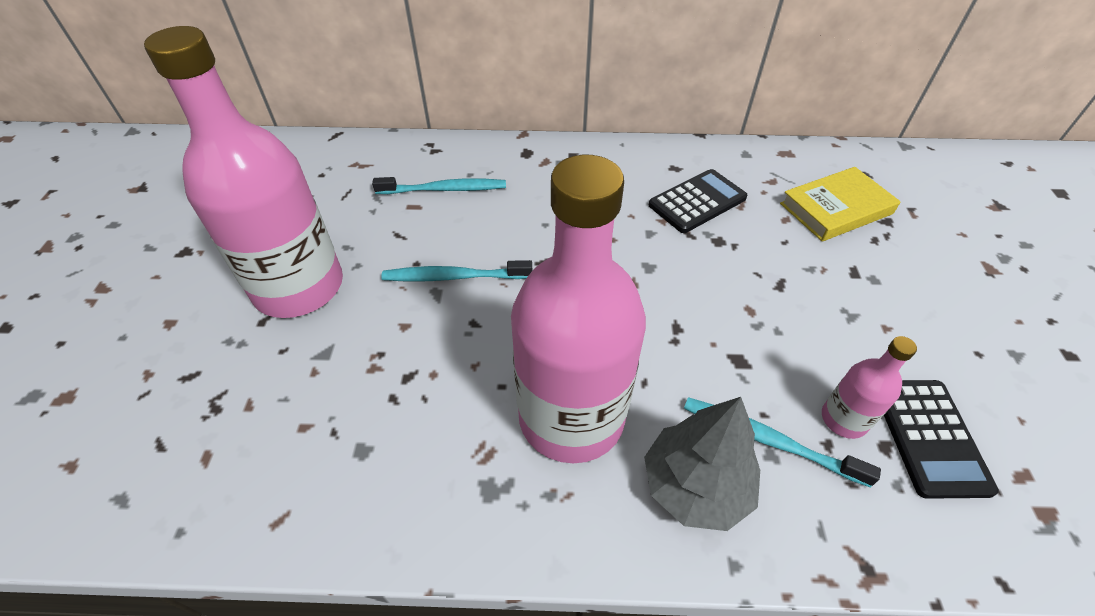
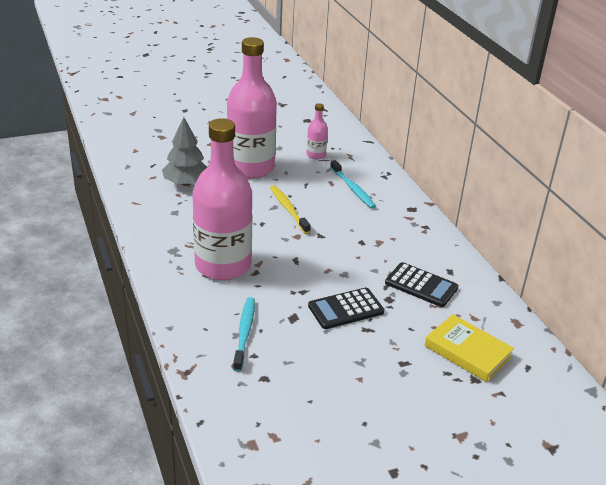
camera: 65 degrees right, 15 degrees down
(453, 277) = (288, 209): turquoise toothbrush -> yellow toothbrush
(695, 485) = (205, 310): grey tree -> grey tree (186, 183)
(843, 419) = (274, 361): pink bottle -> pink bottle (316, 155)
(929, 437) = (281, 396): black calculator -> black calculator (346, 309)

